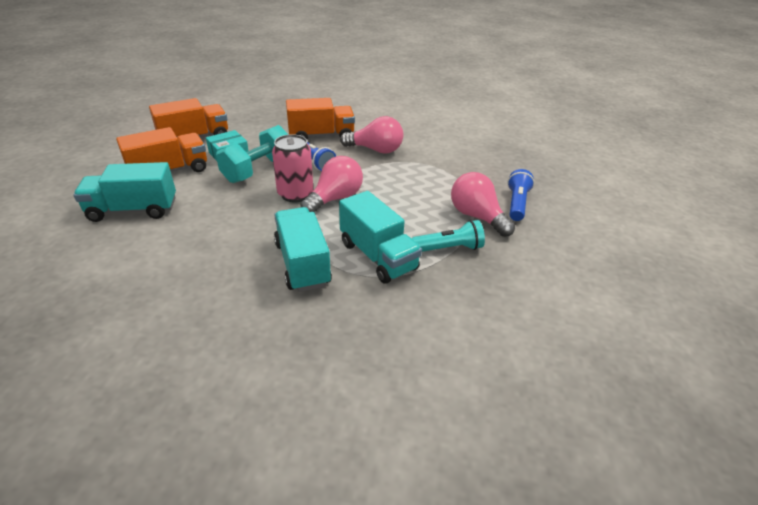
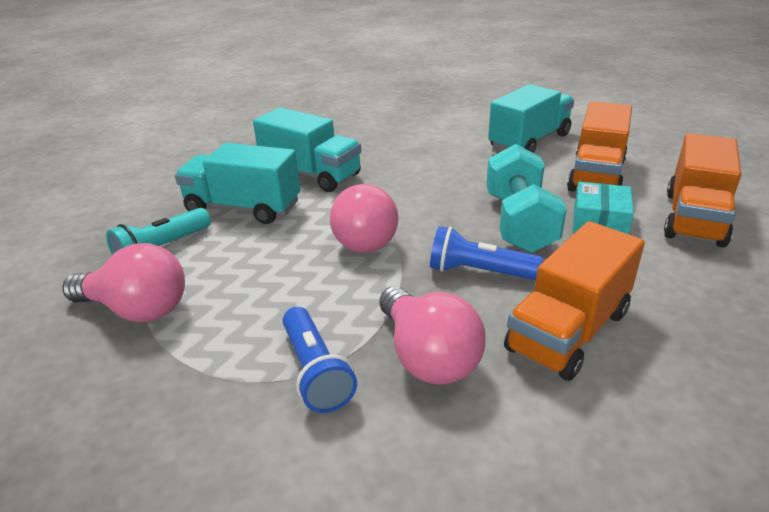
camera: 145 degrees right, 5 degrees down
(295, 194) = (420, 219): pink can -> none
(375, 150) = (428, 356): pink light bulb -> pink light bulb turned 90 degrees counterclockwise
(516, 203) = (63, 373): blue flashlight -> blue flashlight (316, 372)

